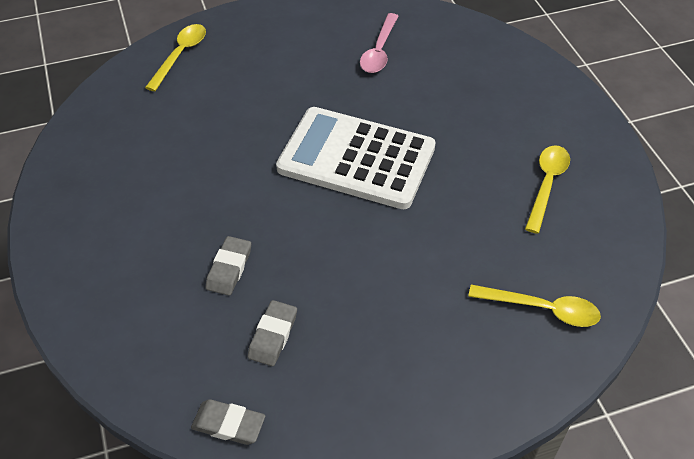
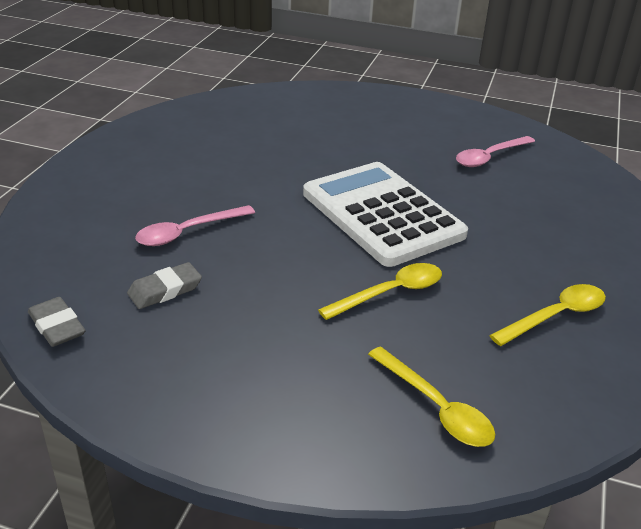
camera: 35 degrees right, 15 degrees down
(180, 55) = (315, 99): yellow spoon -> yellow spoon (390, 293)
(229, 268) = (188, 232): grey eraser -> pink spoon

